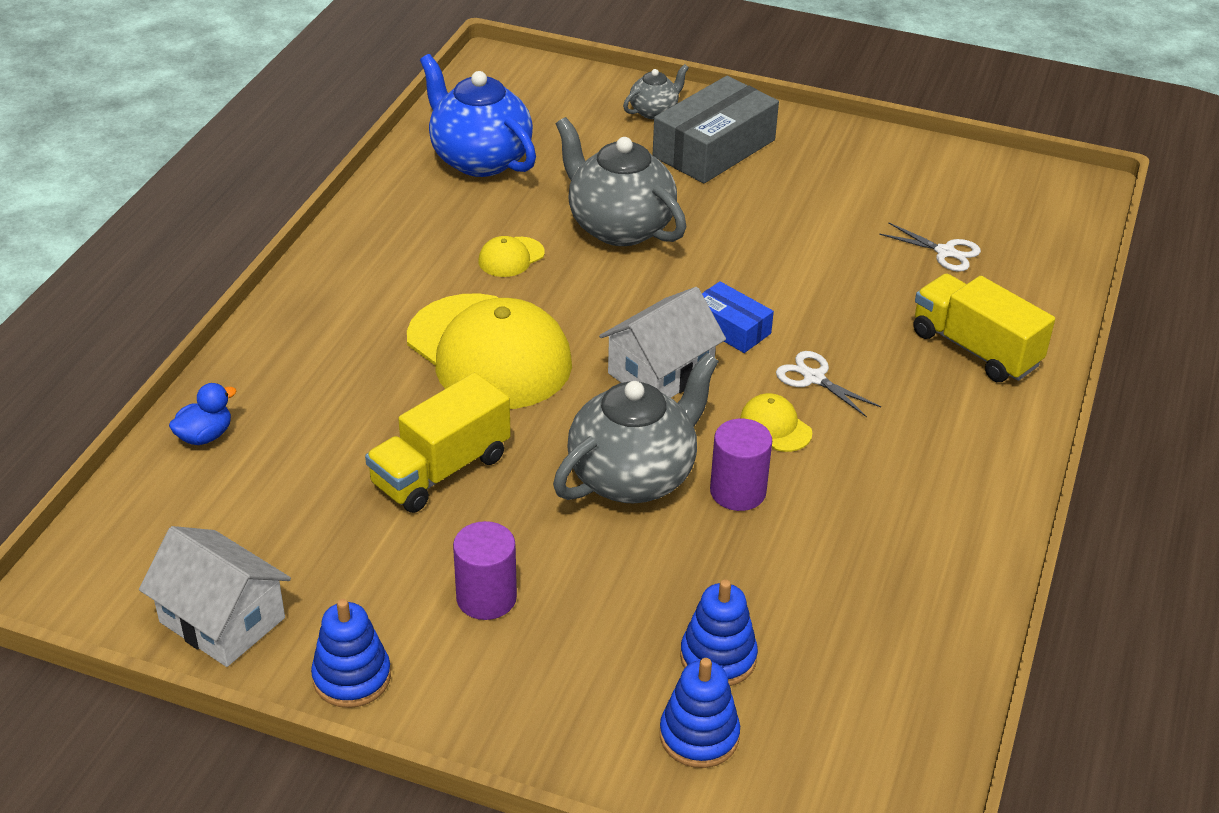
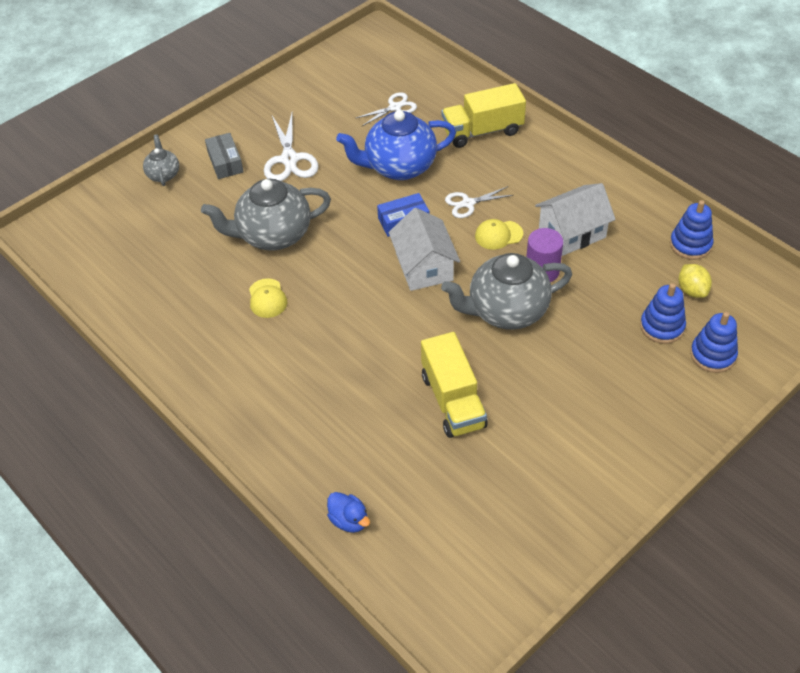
camera: 60 degrees left, 10 degrees up
(205, 436) = (349, 520): blue duck -> blue duck turned 150 degrees clockwise
(222, 620) = (530, 555): white house -> white house (572, 233)
(352, 677) = (608, 499): blue stacking toy -> blue stacking toy (690, 244)
(479, 159) = (147, 279): blue teapot -> blue teapot (399, 167)
(486, 598) = (572, 413): purple cylinder -> none
(489, 352) = (356, 341): yellow cap -> none
(634, 476) = (506, 311): grey teapot -> grey teapot turned 90 degrees counterclockwise
(714, 148) = (225, 162): grey box -> grey box, size x0.55
(762, 195) = (289, 159): none -> white scissors
(821, 676) = (692, 290): none -> yellow lemon

